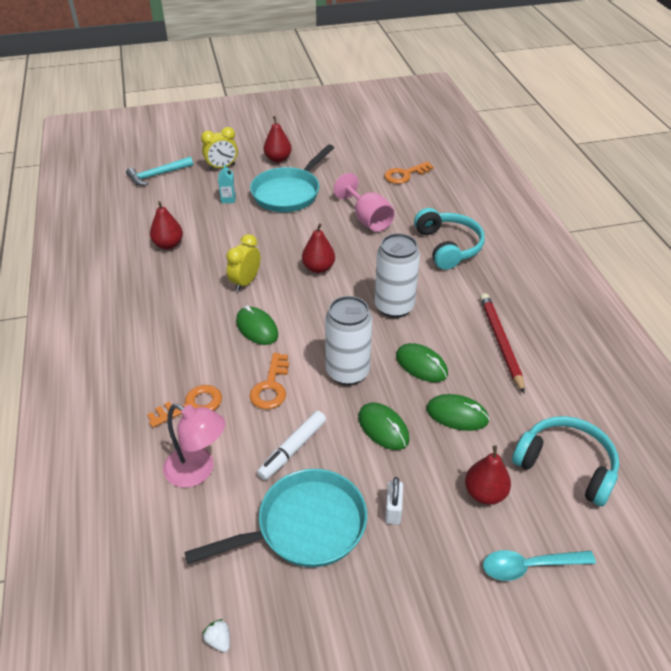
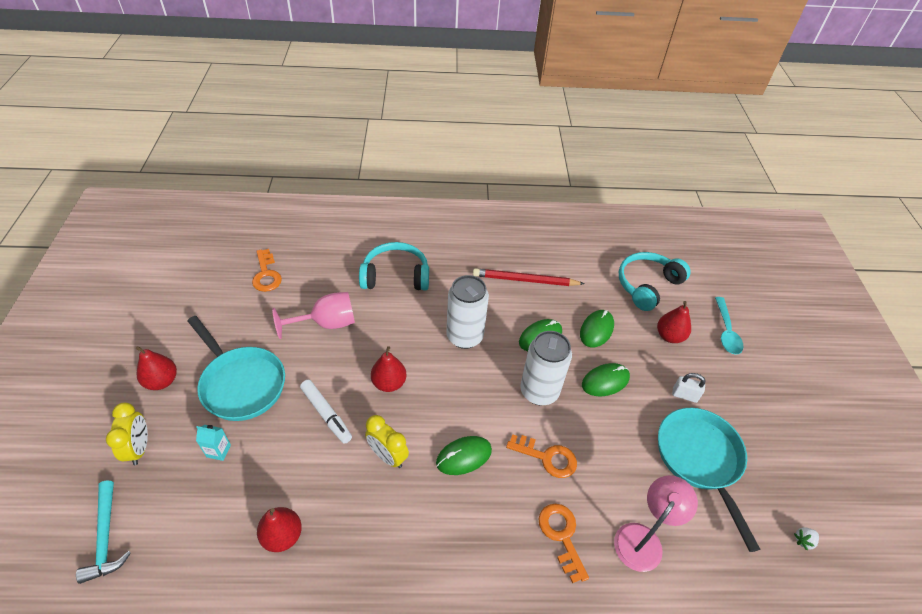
camera: 80 degrees left, 5 degrees up
(293, 449) = (622, 453): white marker -> white marker (326, 414)

